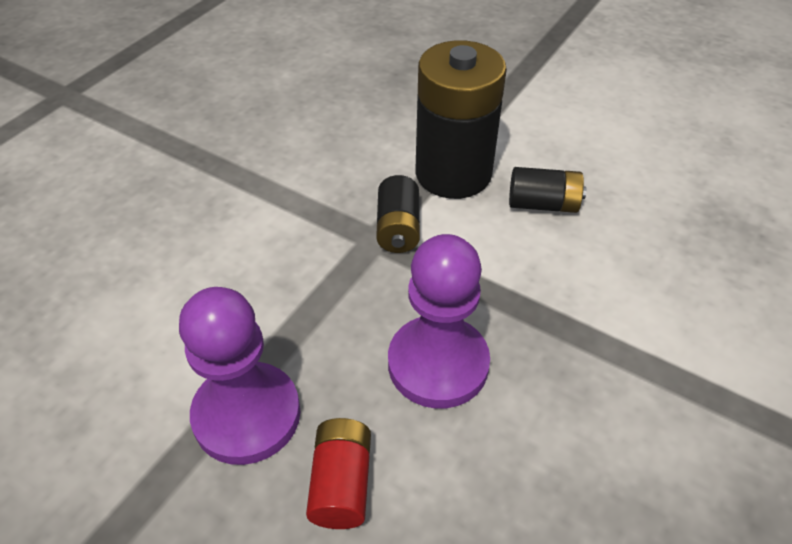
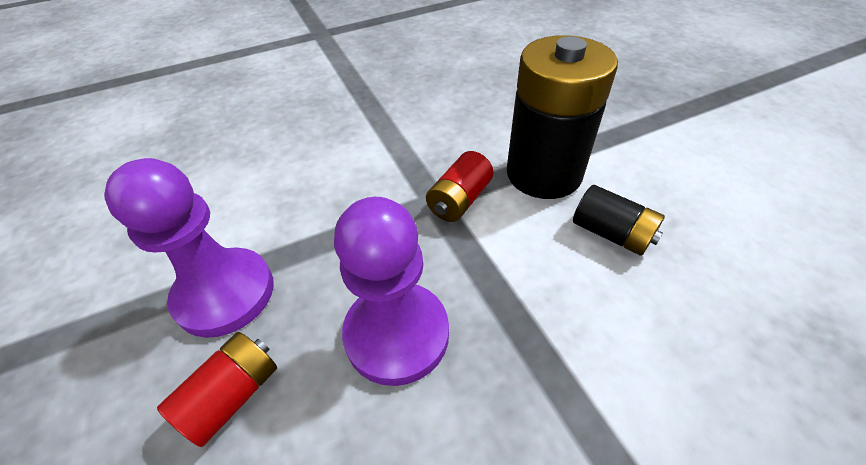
camera: 35 degrees right, 0 degrees up
(398, 228) = (459, 200): black battery -> red battery

